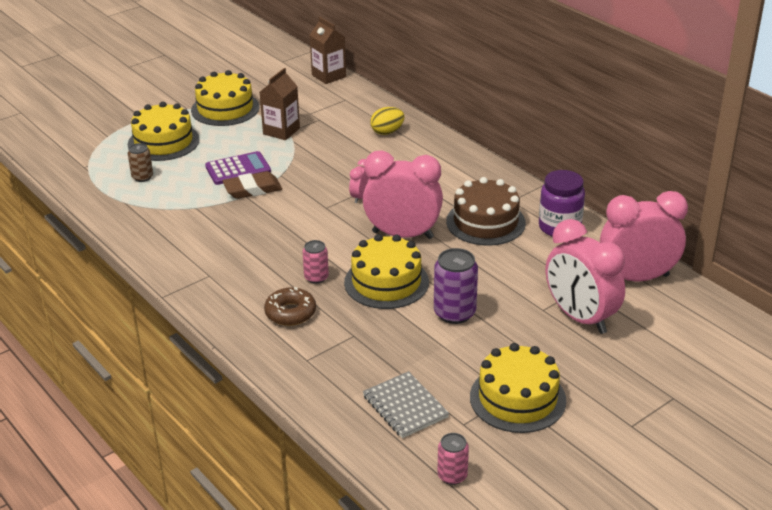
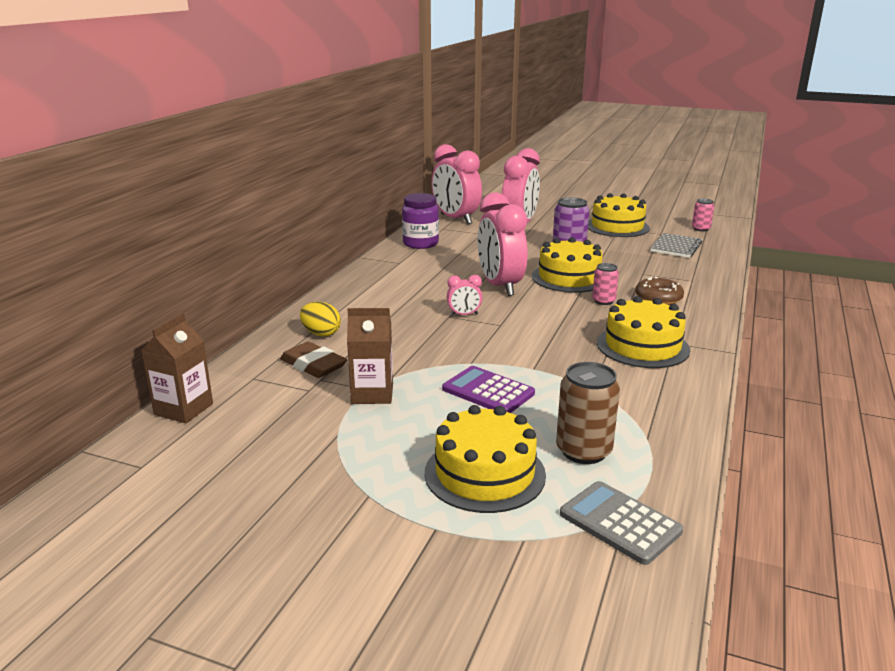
camera: 120 degrees left, 10 degrees down
(82, 164) = (620, 523): none -> grey calculator
(142, 177) = (583, 451): brown can -> brown can, size x1.67
(225, 109) = (343, 459): yellow cake -> yellow cake (642, 346)
(252, 189) = (516, 369): brown eraser -> brown eraser (313, 365)
(485, 222) = (443, 264): brown cake -> none

